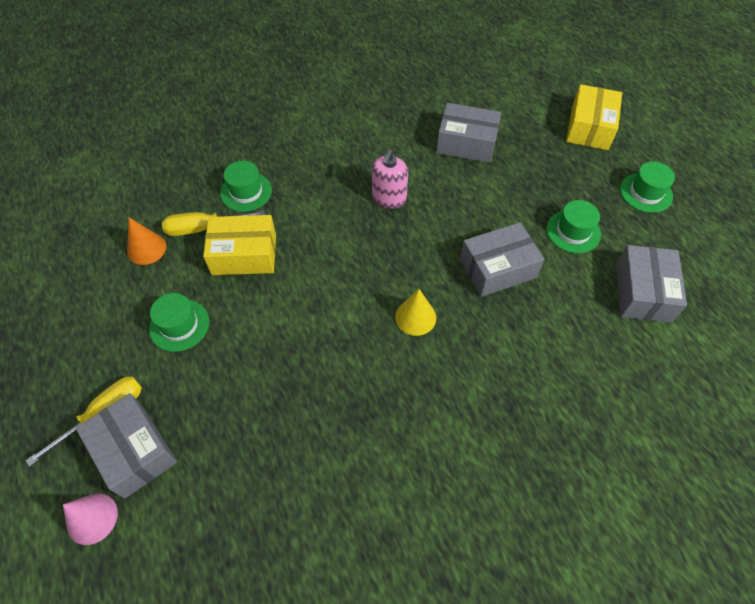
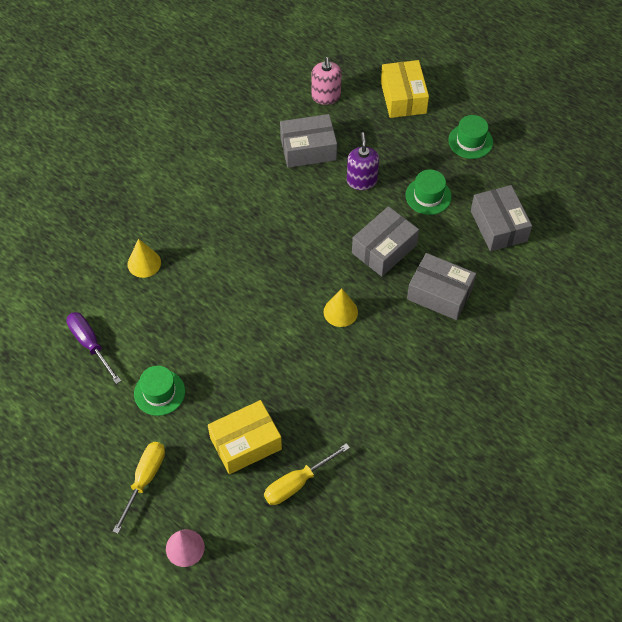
camera: 25 degrees left, 0 degrees up
(134, 451) = (185, 493): grey box -> grey box (439, 294)
(146, 249) = (90, 344): orange cone -> purple screwdriver
(203, 228) = (127, 308): yellow screwdriver -> yellow screwdriver (297, 483)
(244, 254) = (176, 316): yellow box -> yellow box (245, 443)
(246, 192) = (144, 263): green hat -> yellow cone
(389, 198) = (269, 223): pink soap dispenser -> pink soap dispenser (326, 96)
(507, 191) = (361, 181): none -> purple soap dispenser

